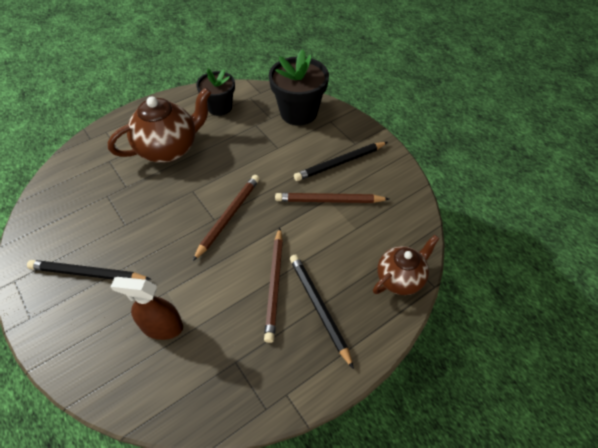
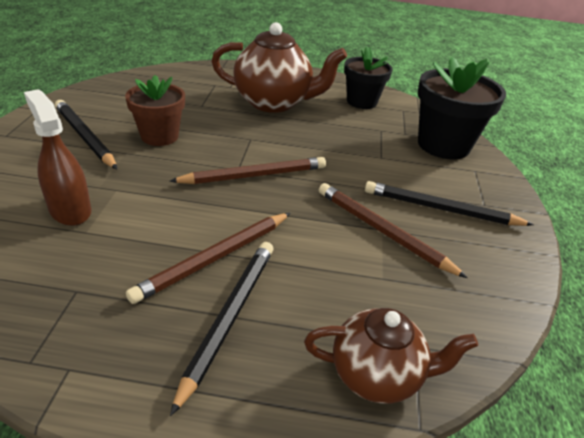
camera: 40 degrees right, 15 degrees down
(135, 233) = (159, 136): none -> brown flower pot

